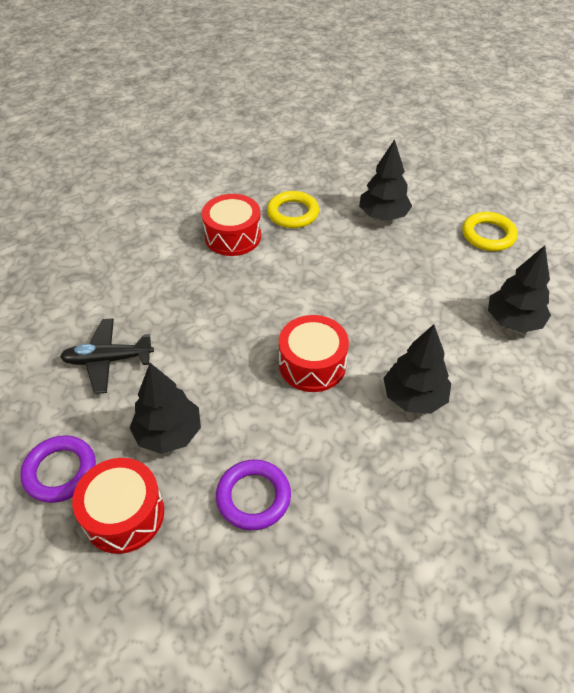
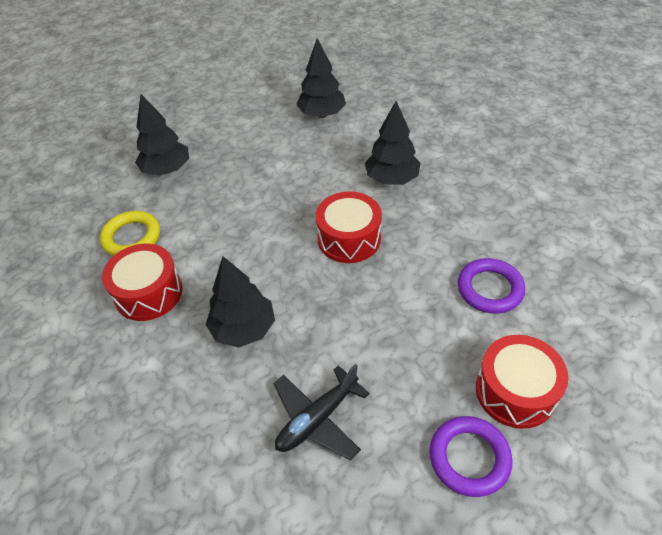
camera: 80 degrees left, 0 degrees up
(108, 360) = (317, 418): black plane -> black plane turned 45 degrees clockwise
(169, 433) = (422, 354): black tree -> black tree (244, 328)
(488, 235) = (220, 110): yellow ring -> none

